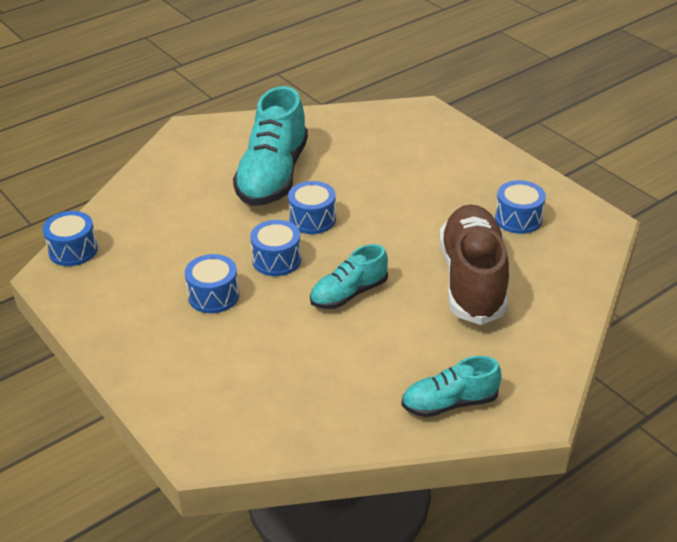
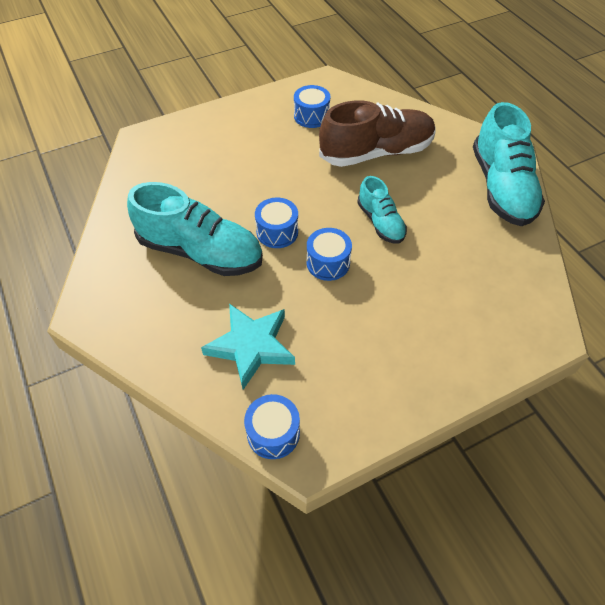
camera: 80 degrees left, 15 degrees up
(163, 224) = (251, 346): none -> turquoise star
(213, 296) = (368, 313): blue drum -> none
(449, 403) = (501, 187): turquoise shoe -> turquoise shoe, size x1.81
(472, 280) = (376, 152): brown shoe -> brown shoe turned 150 degrees clockwise

